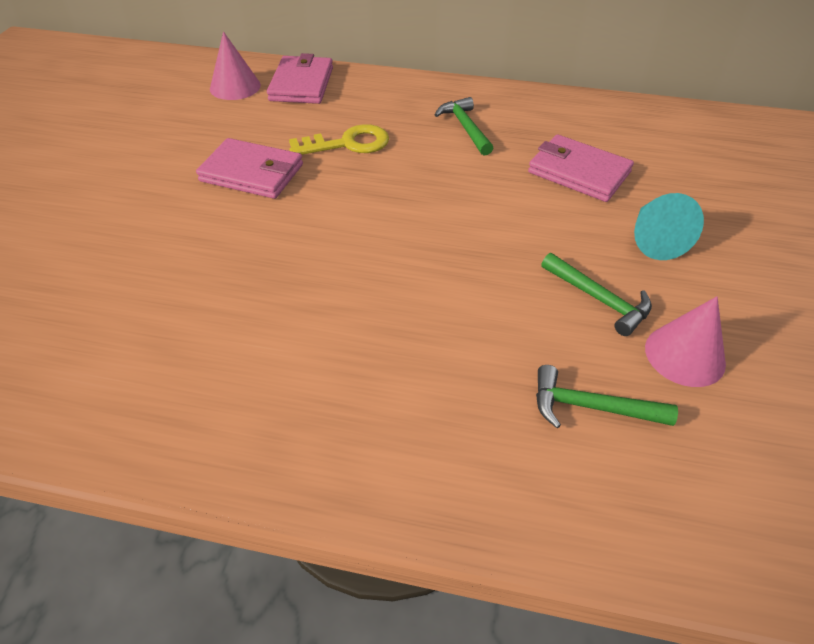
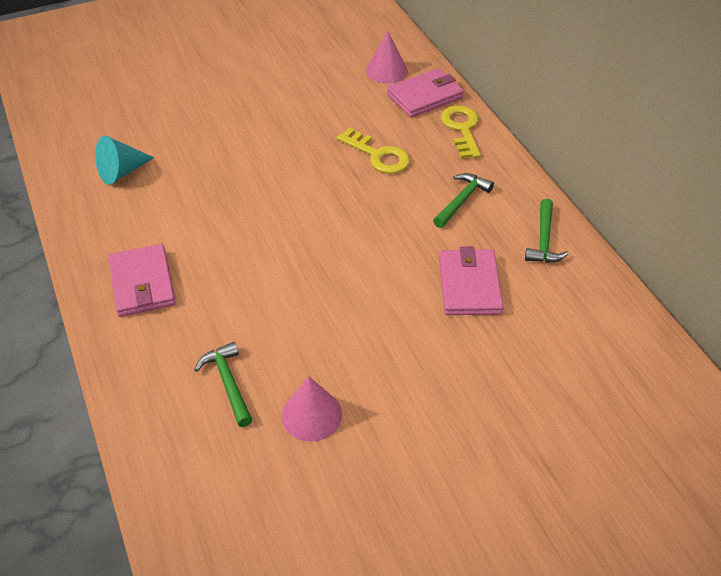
camera: 55 degrees right, 0 degrees up
(252, 173) = (303, 133): pink wallet -> pink wallet (142, 283)
(372, 86) = (462, 128): none -> yellow key
(599, 299) = (330, 351): green hammer -> green hammer (544, 240)
(654, 240) = (425, 358): turquoise cone -> turquoise cone (122, 172)

